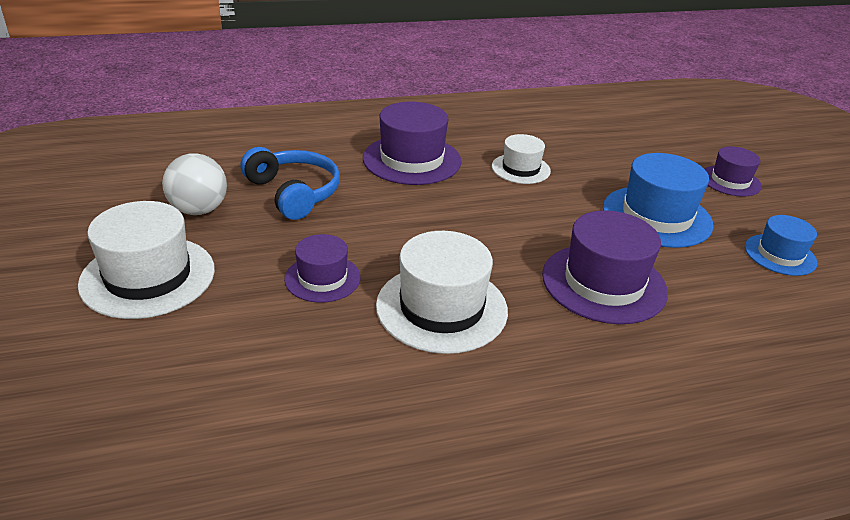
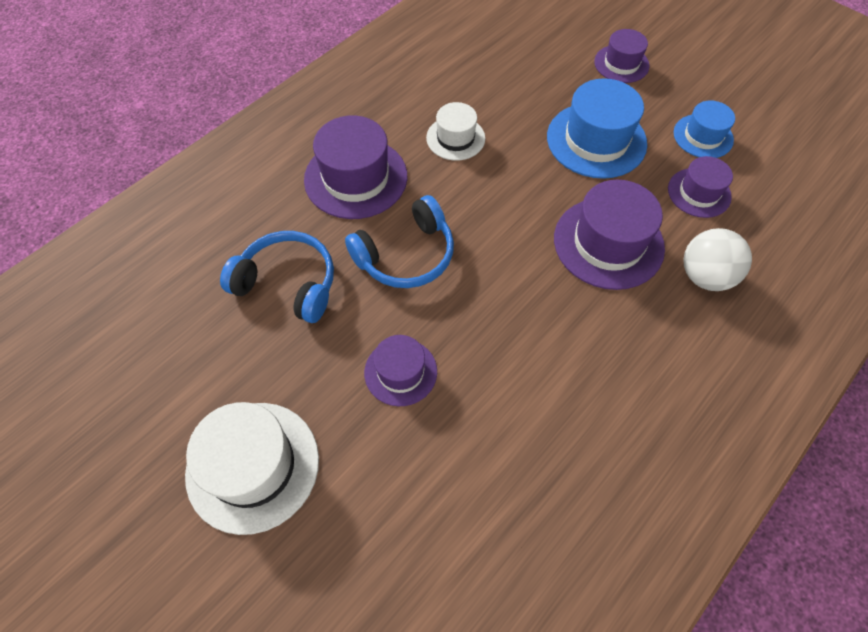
camera: 30 degrees left, 25 degrees up
(199, 210) = (221, 358): white ball -> white ball (705, 276)
(404, 215) = (406, 255): none -> blue headphones
(441, 308) = (515, 345): white hat -> none
(739, 289) = (699, 193): none -> purple hat

